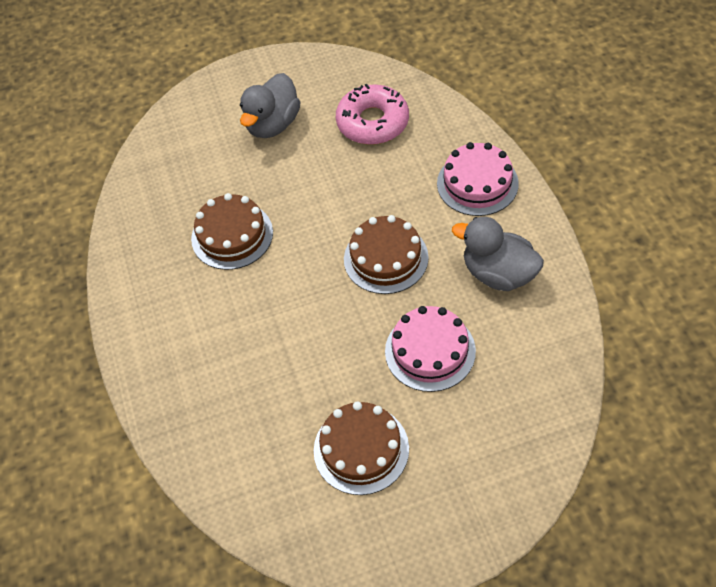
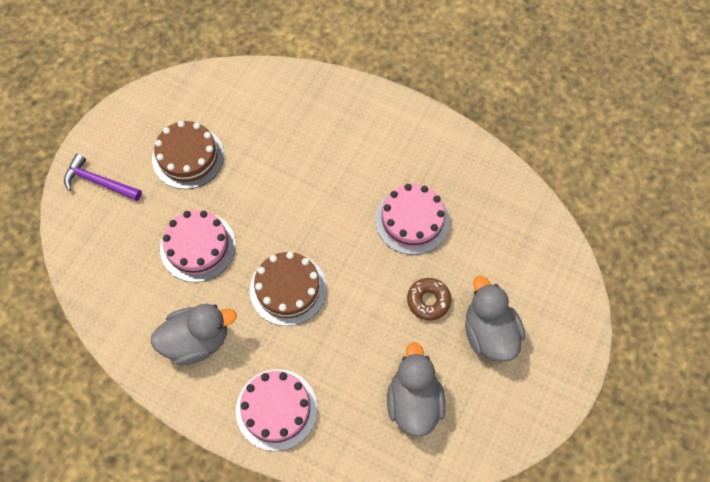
camera: 130 degrees right, 10 degrees up
(232, 235) = (412, 220): brown cake -> pink cake
(289, 172) = (428, 301): none -> brown donut
(372, 122) = (414, 401): pink donut -> grey duck
(473, 496) = (99, 182): none -> purple hammer

